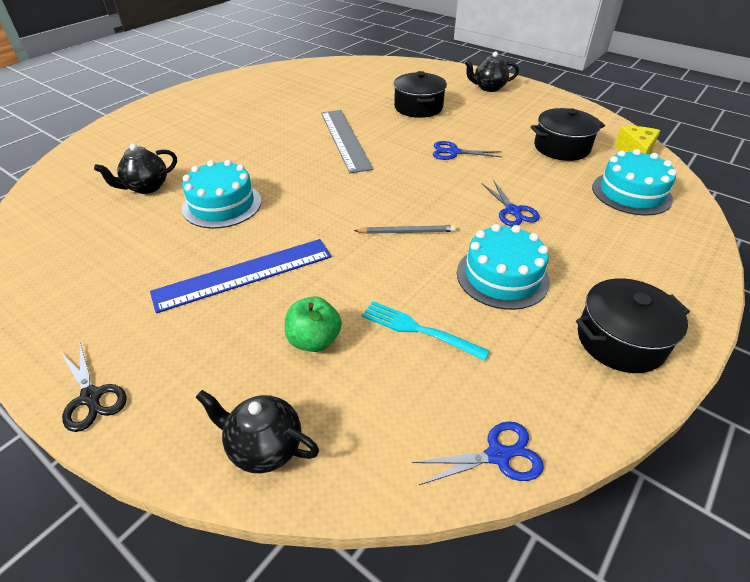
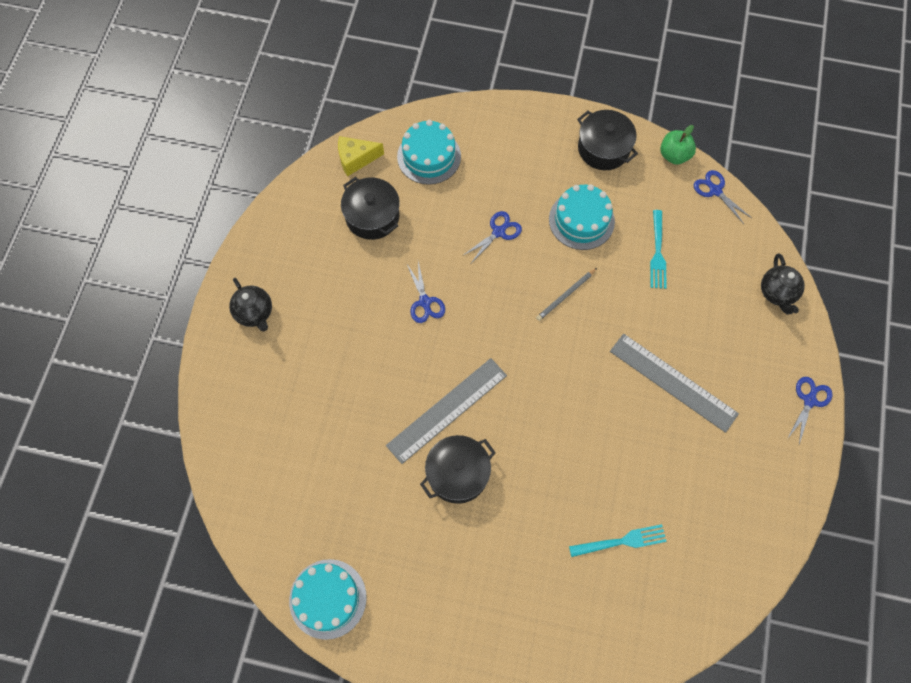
camera: 115 degrees left, 25 degrees up
(91, 397) = (809, 400): black scissors -> blue scissors
(146, 187) = (621, 541): black teapot -> turquoise fork
(222, 204) = (608, 454): turquoise cake -> turquoise cake (328, 598)
(244, 274) = (673, 382): blue ruler -> grey ruler
(314, 340) = (700, 306): green apple -> green apple (674, 155)
(407, 232) = (565, 295): grey pencil -> grey pencil turned 105 degrees counterclockwise
(418, 107) = (340, 369): black pot -> black pot (458, 473)

